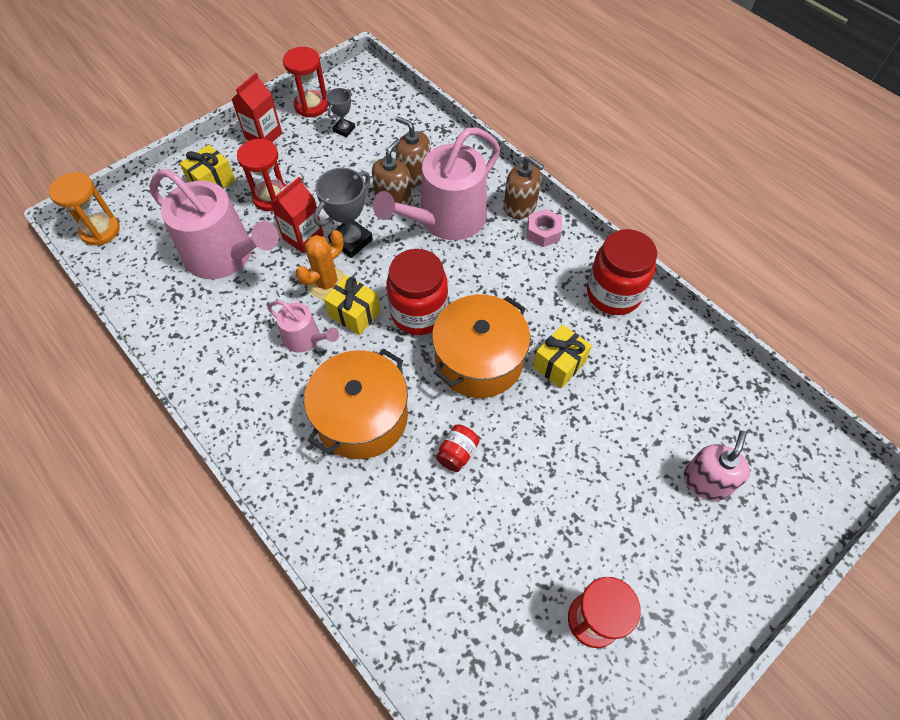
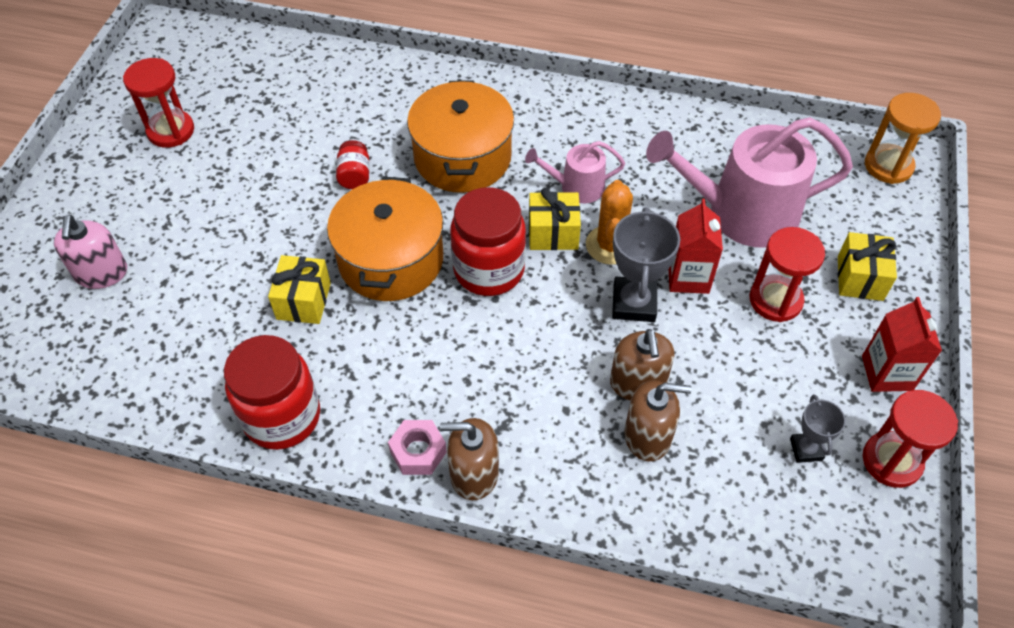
camera: 145 degrees right, 5 degrees down
(446, 219) = (552, 396): pink watering can -> none

